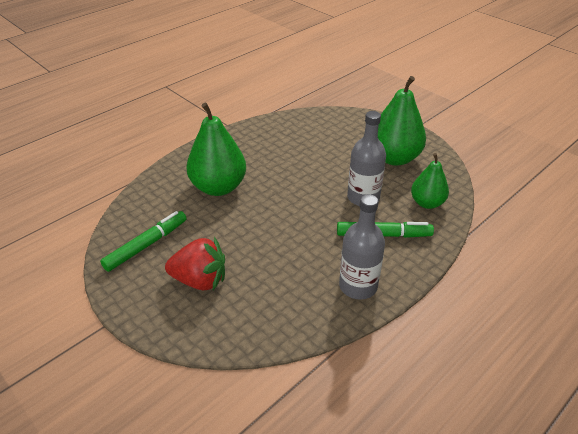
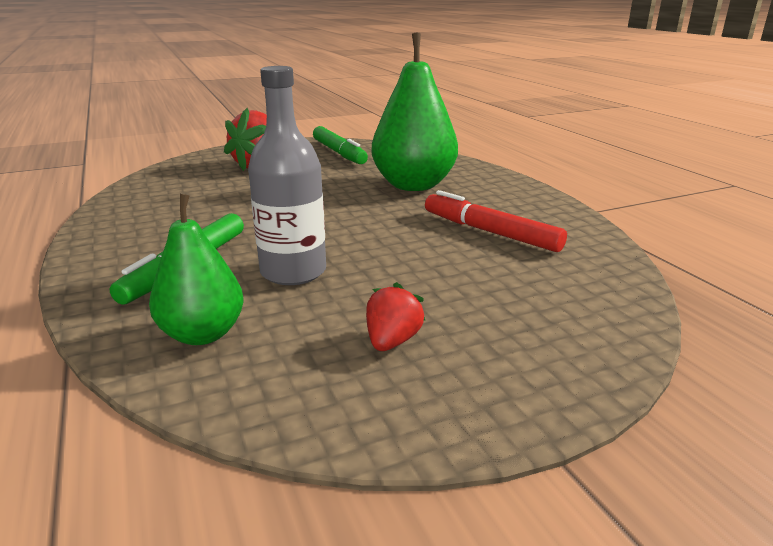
camera: 110 degrees right, 15 degrees down
(281, 149) = (490, 232): none -> red marker
(358, 286) = (129, 229): grey bottle -> none
(394, 158) = (392, 341): green pear -> red strawberry

